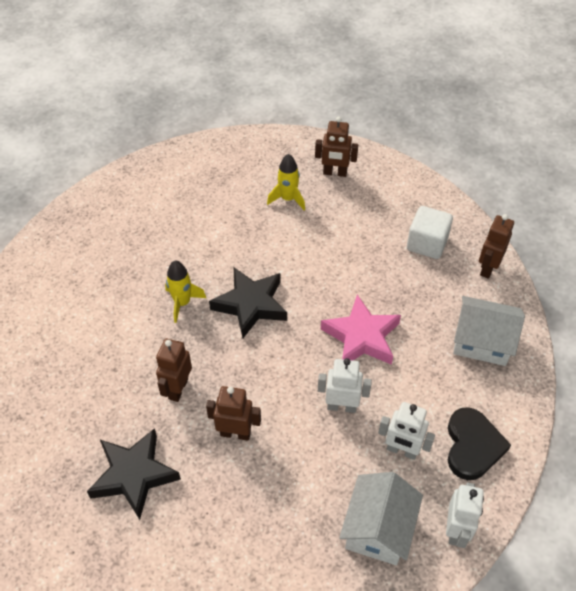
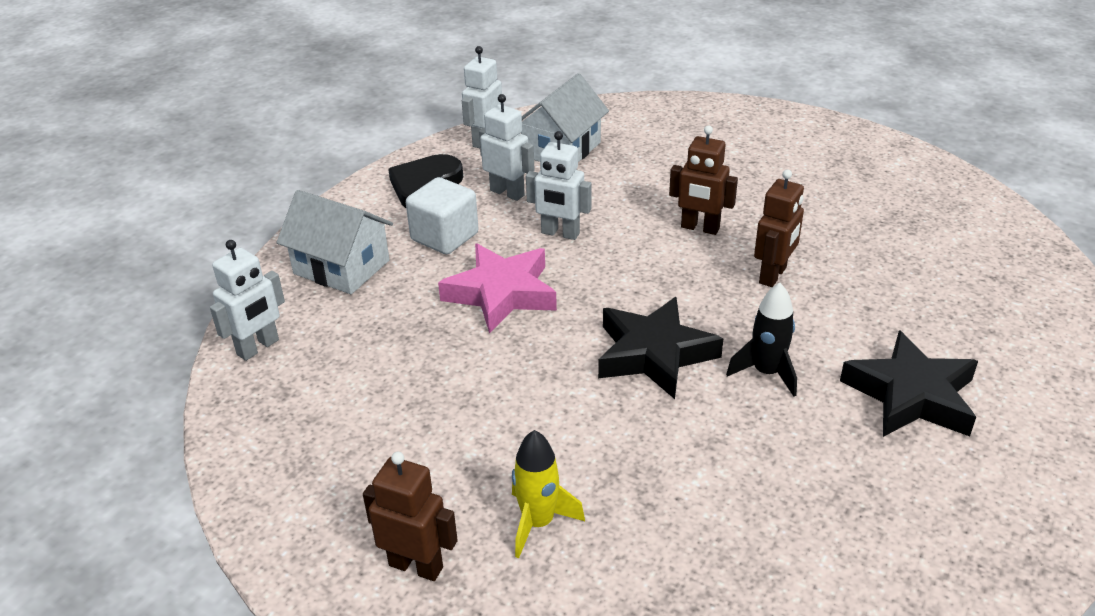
camera: 165 degrees left, 15 degrees down
(134, 475) = (826, 211): black star -> black star (911, 395)
(182, 303) = (766, 373): yellow rocket -> black rocket
(427, 243) = (325, 397): white cube -> white cube (444, 237)
(487, 268) = (258, 347): brown robot -> white robot

